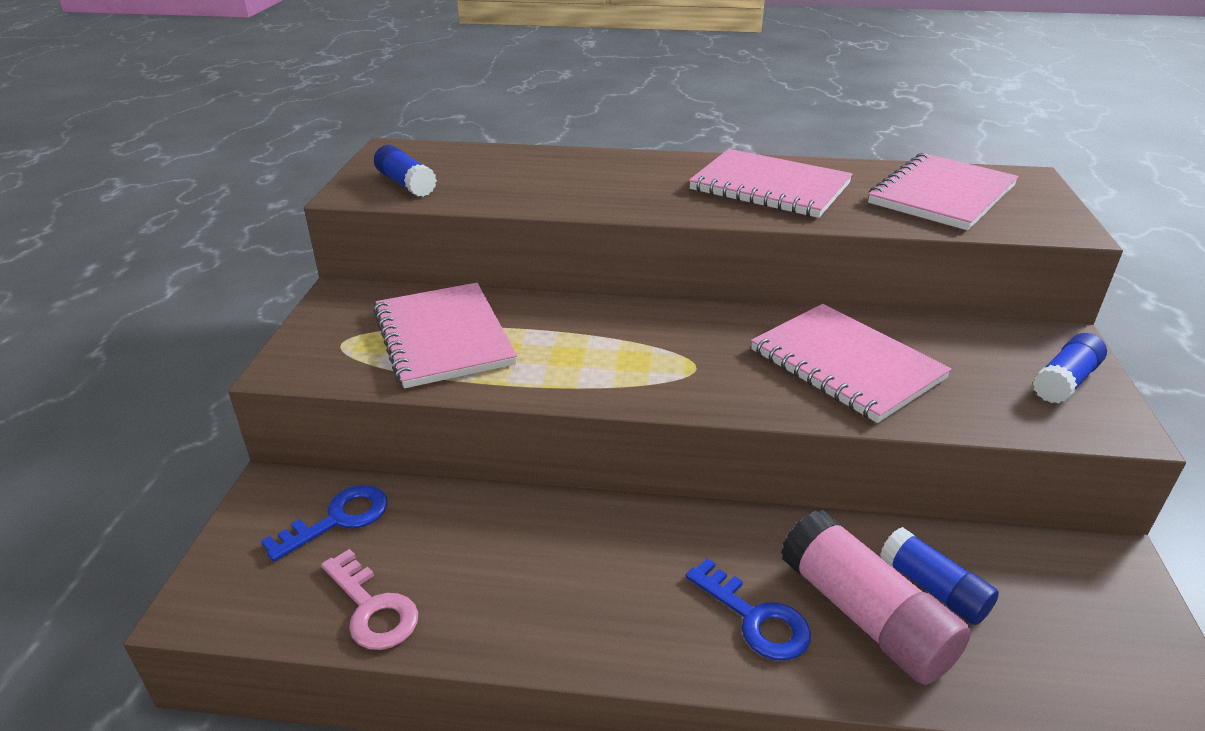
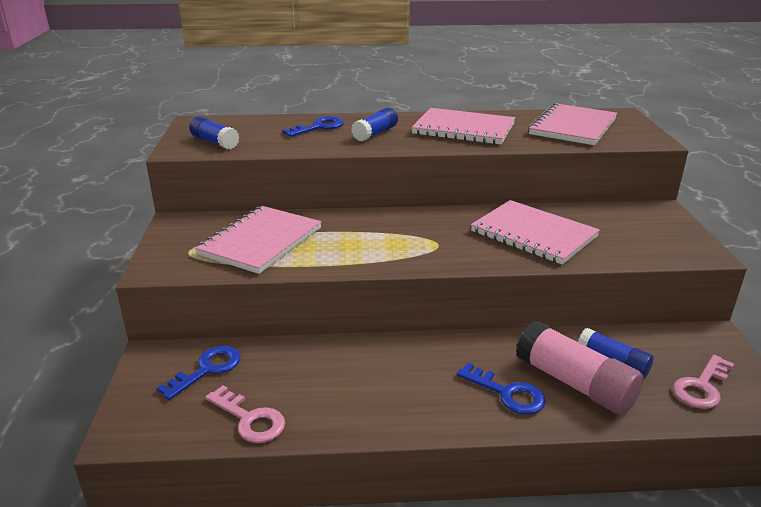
camera: 10 degrees left, 5 degrees down
(443, 337) = (261, 241): pink notebook -> pink notebook turned 60 degrees clockwise
(559, 169) = (319, 127): none -> blue key
(1065, 381) = (667, 232): blue glue stick -> blue glue stick (375, 133)
(1073, 650) = (702, 387): none -> pink key

